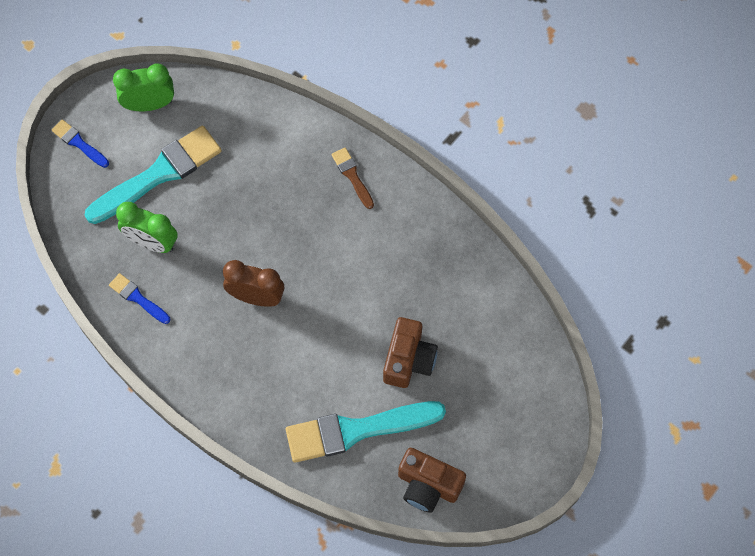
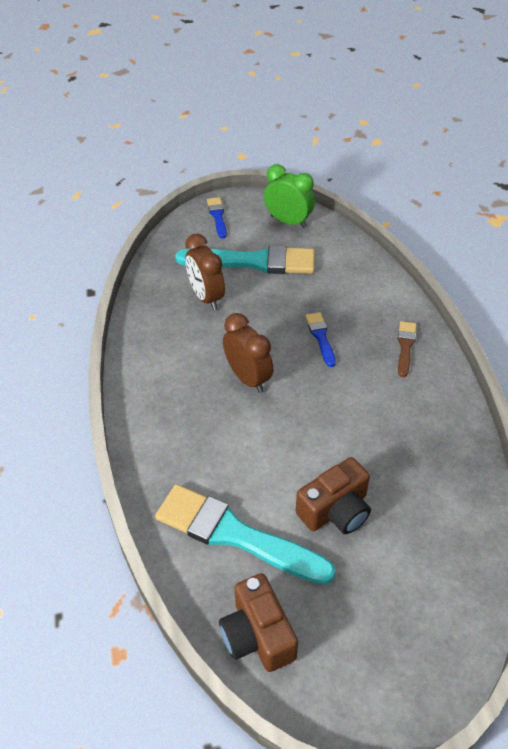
camera: 40 degrees right, 20 degrees down
(138, 298) = (159, 323): blue brush -> blue brush (320, 337)
(152, 242) = (206, 297): green clock -> brown clock

